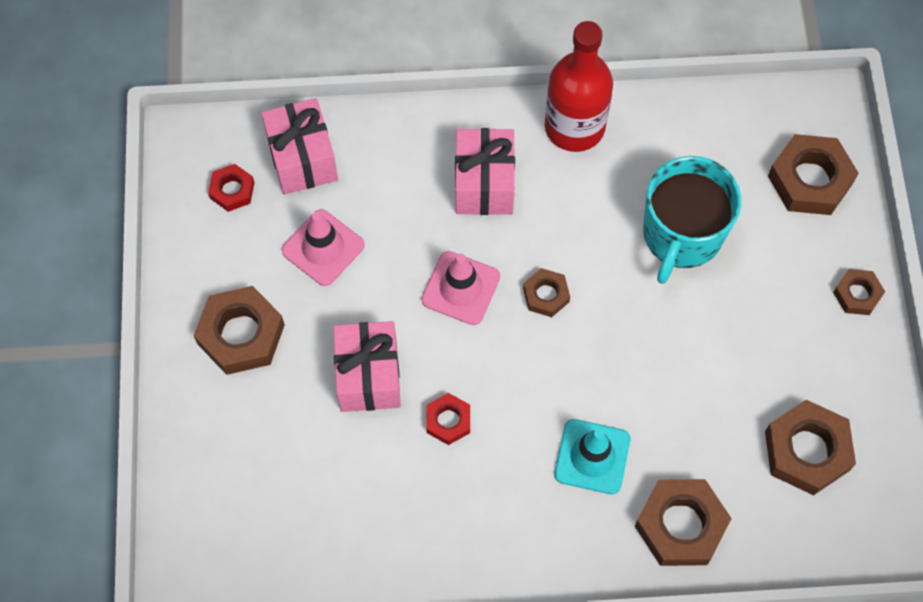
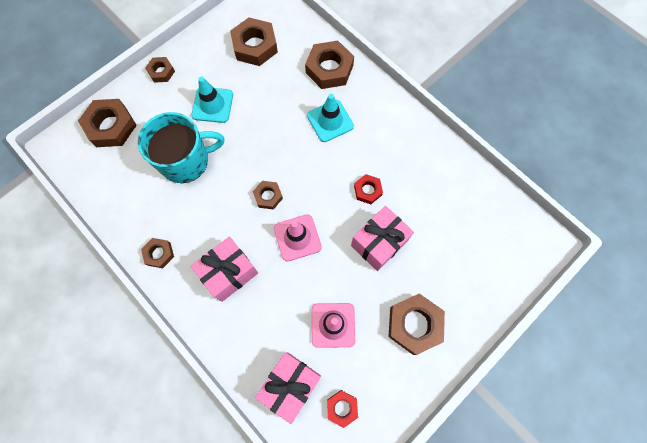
camera: 130 degrees left, 5 degrees up
(574, 127) = (159, 254): red bottle -> brown nut
(745, 323) = (212, 105): none -> turquoise traffic cone

